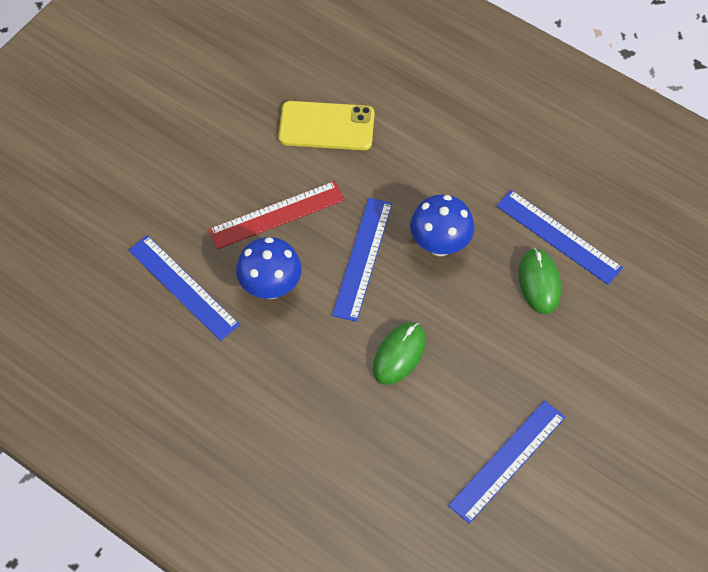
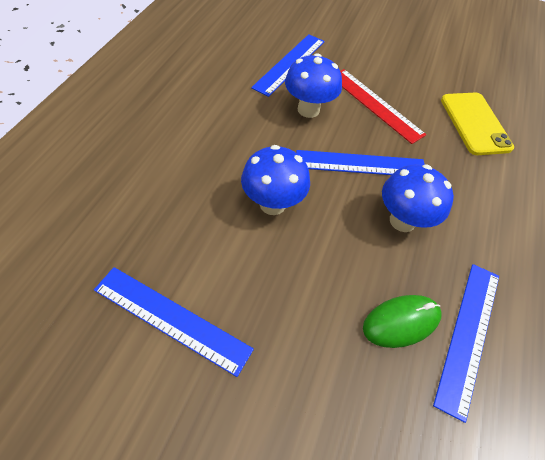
camera: 70 degrees right, 5 degrees down
(399, 354) = (272, 204): green mouse -> blue mushroom

